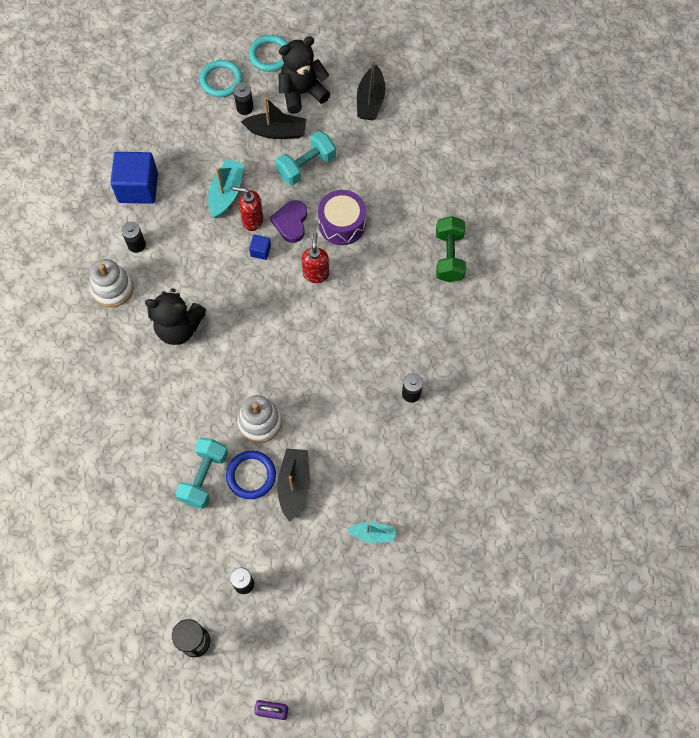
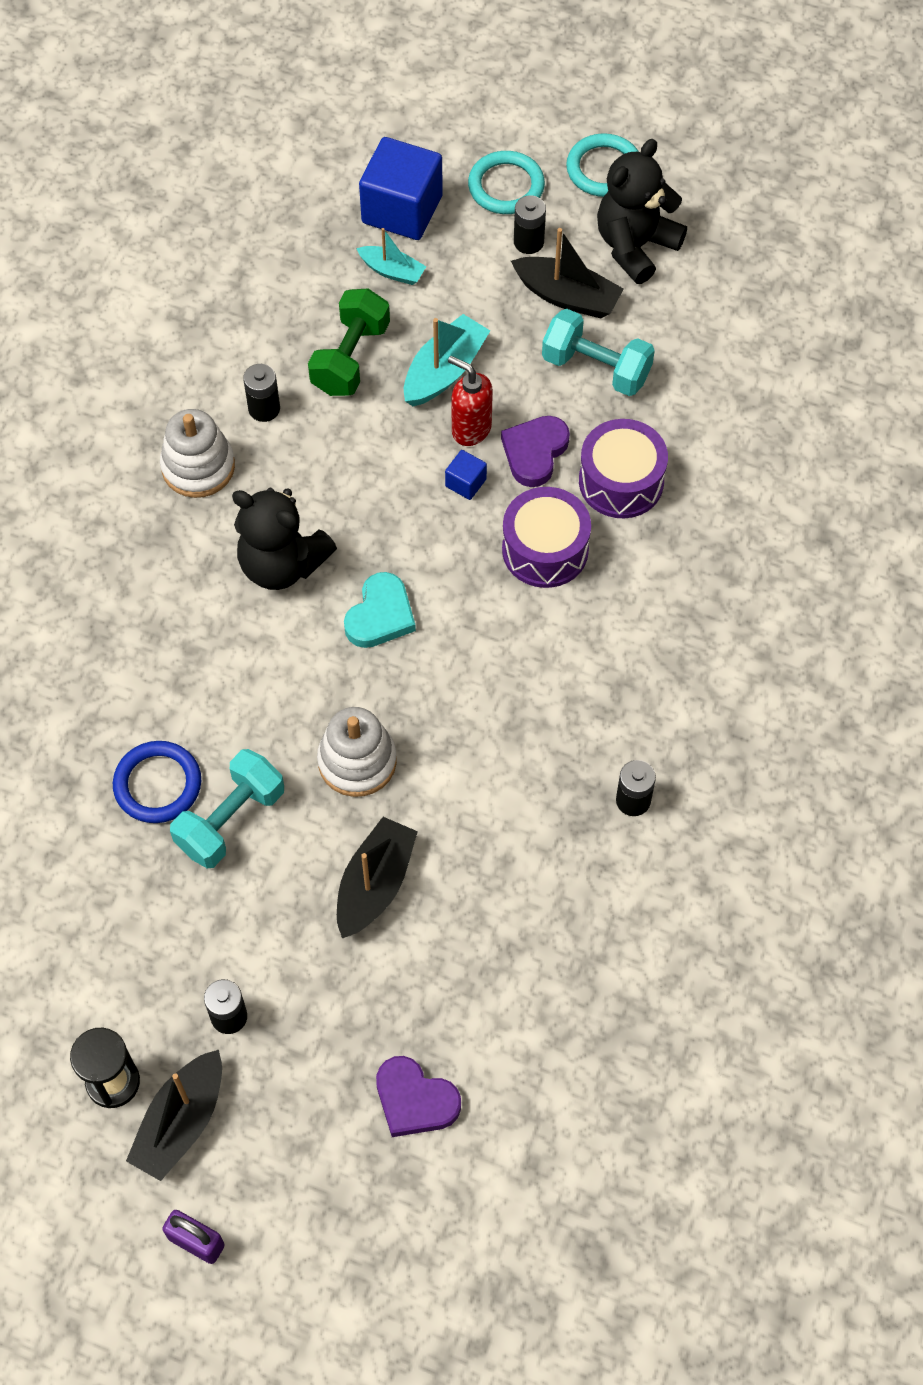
camera: 20 degrees right, 5 degrees down
(138, 187) = (302, 318): blue cube -> blue cube (402, 209)
(242, 338) = (380, 615): none -> turquoise heart
(251, 475) = (309, 844): blue ring -> blue ring (158, 784)
(302, 93) = (635, 246): black teddy bear -> black teddy bear turned 45 degrees counterclockwise
(306, 166) = (596, 368): turquoise dumbbell -> turquoise dumbbell turned 45 degrees clockwise
(316, 274) = (545, 549): red soap dispenser -> purple drum
(358, 593) = (415, 1100): none -> purple heart
(370, 100) = (748, 293): black boat -> black boat (181, 1122)
(372, 534) = (477, 1011): turquoise boat -> turquoise boat (392, 271)
(449, 256) = (787, 593): green dumbbell -> green dumbbell (350, 358)

